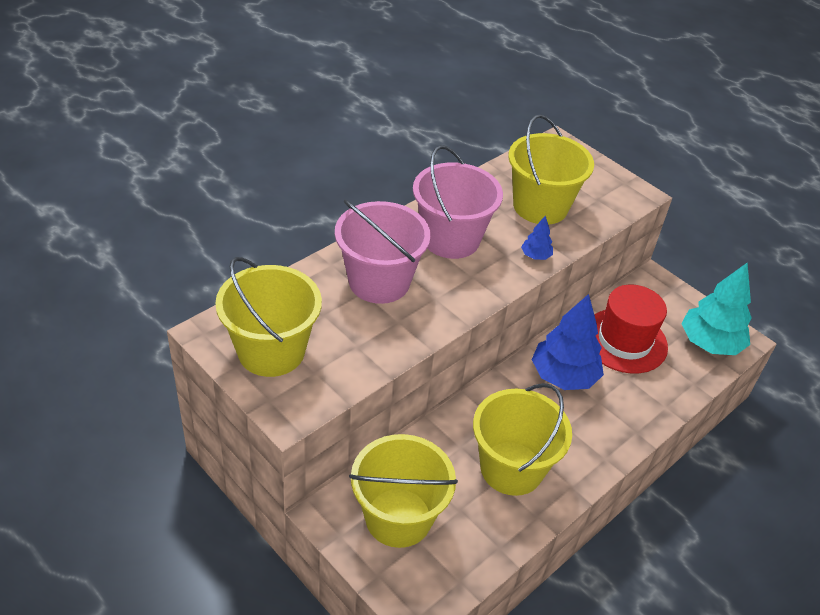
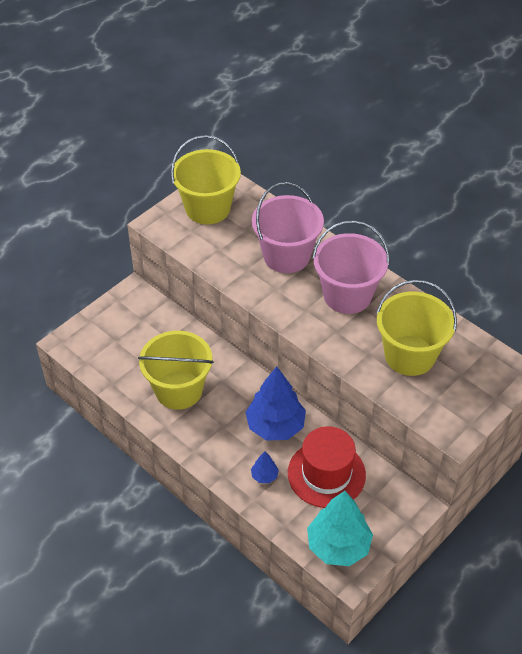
camera: 90 degrees right, 5 degrees up
(398, 517) = (132, 327): yellow bucket -> none
(535, 256) = (341, 351): blue tree -> blue tree (264, 476)

